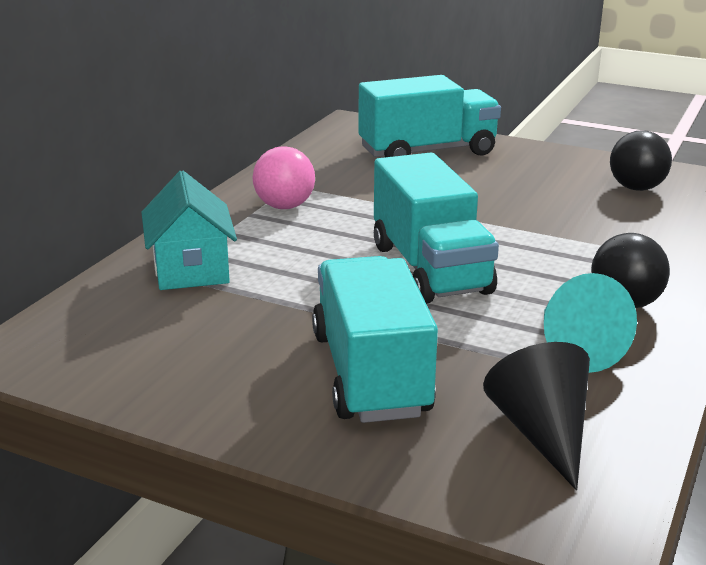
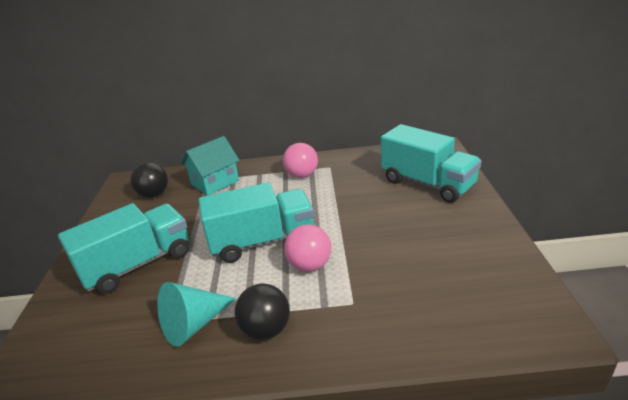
camera: 65 degrees right, 5 degrees up
(430, 269) = (262, 241): turquoise truck -> turquoise truck turned 150 degrees counterclockwise
(522, 252) = (310, 265): none -> pink ball
(542, 433) = (95, 340): black cone -> none
(636, 188) = (473, 282): black ball -> black ball (154, 195)

